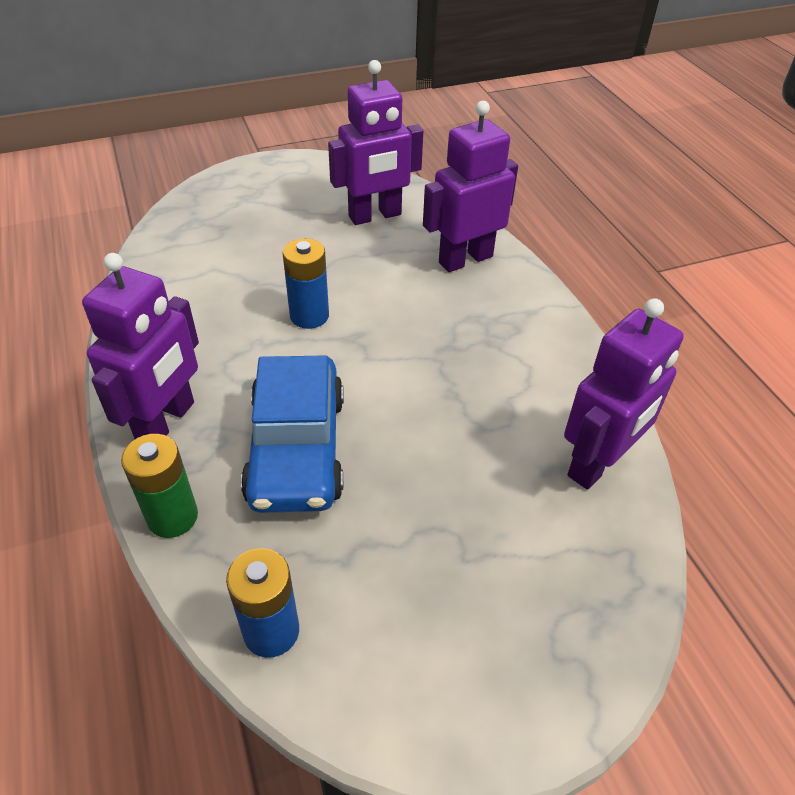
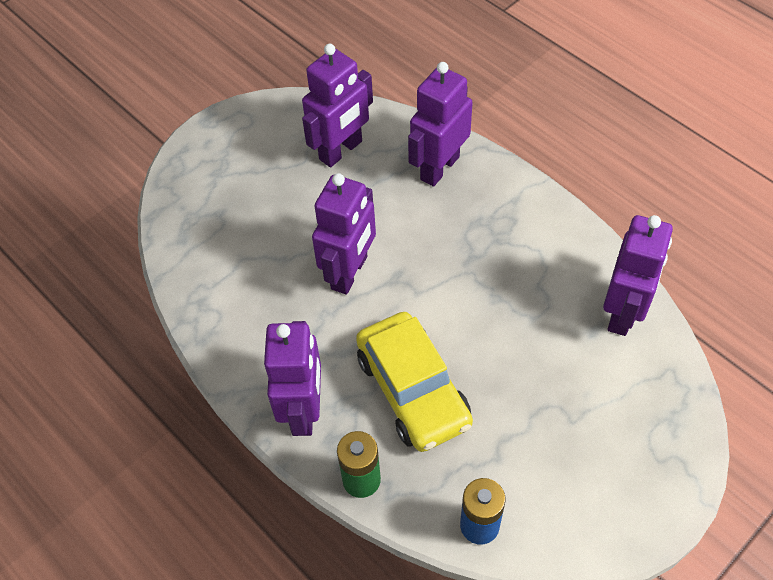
camera: 20 degrees left, 10 degrees up
(297, 448) = (413, 390): blue car -> yellow car
(309, 316) = (350, 273): blue battery -> purple robot

